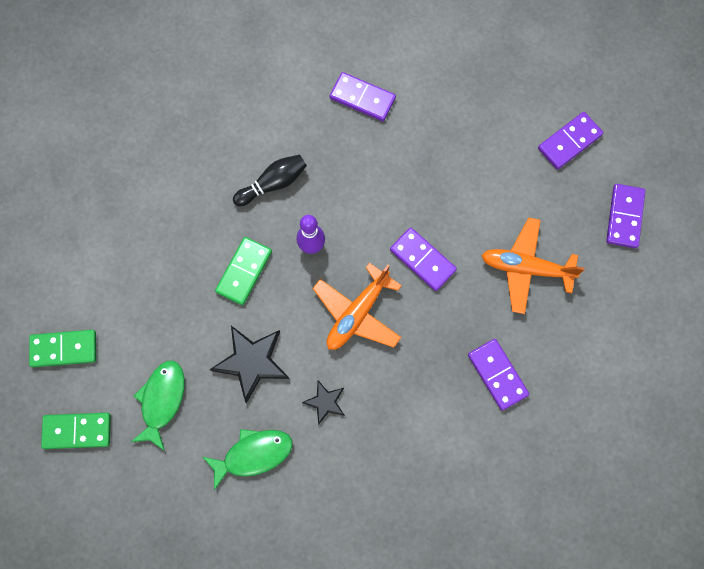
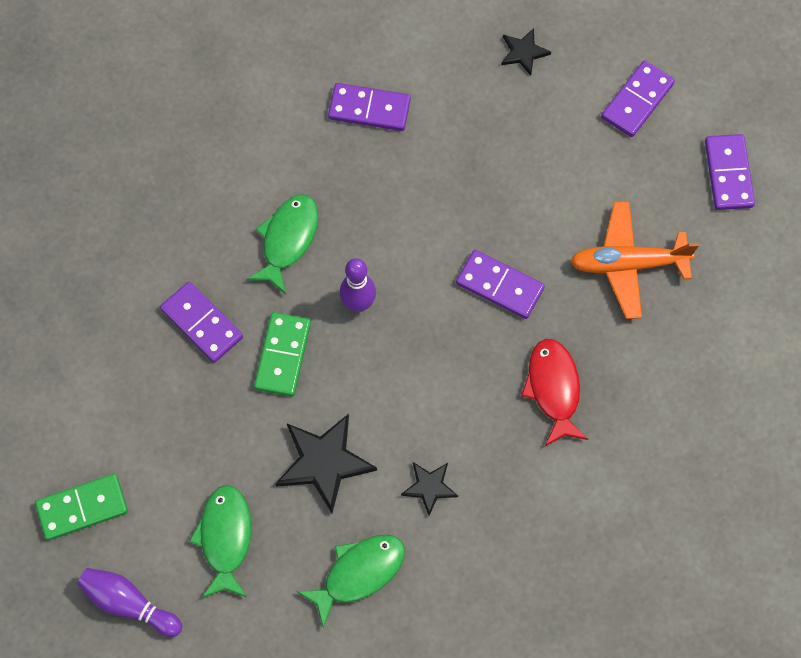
camera: 15 degrees left, 5 degrees down
(77, 431) = (129, 604): green domino -> purple bowling pin
(273, 183) = (288, 240): black bowling pin -> green fish
(357, 313) = (438, 370): orange plane -> none
(441, 351) = (553, 389): none -> red fish
(492, 83) = (523, 52): none -> black star
(497, 375) = (629, 400): purple domino -> purple domino (201, 323)

